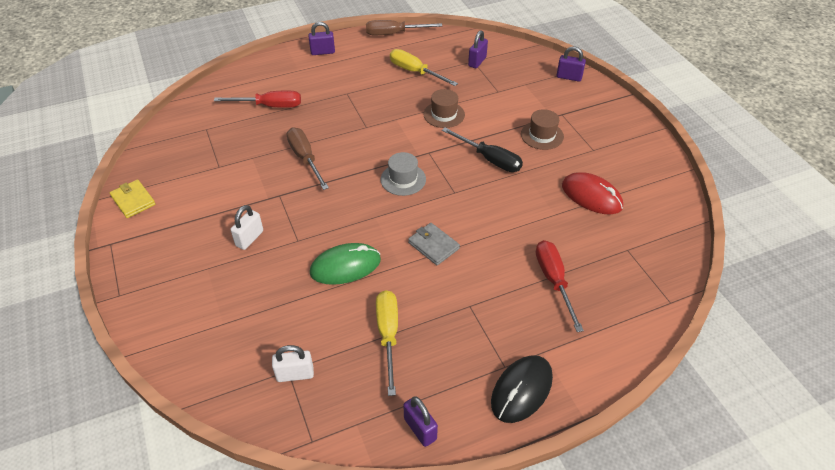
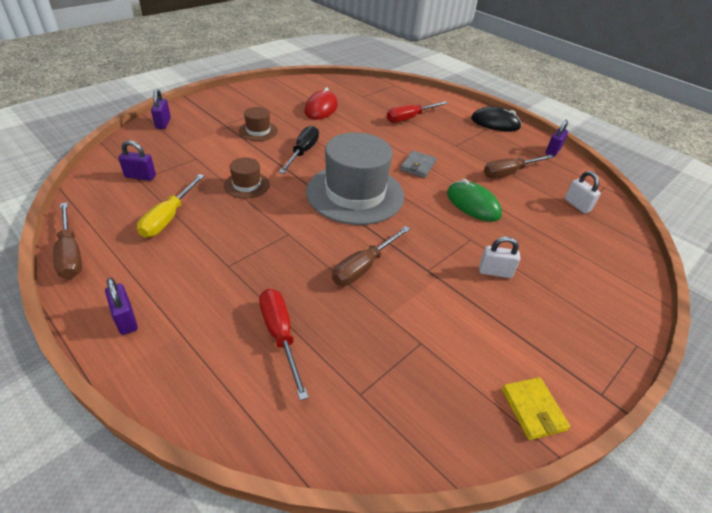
camera: 115 degrees left, 5 degrees down
(133, 200) = (533, 409): yellow wallet -> yellow wallet turned 45 degrees counterclockwise
(388, 335) = (509, 172): yellow screwdriver -> brown screwdriver
(403, 179) = (355, 193): grey hat -> grey hat, size x2.20

